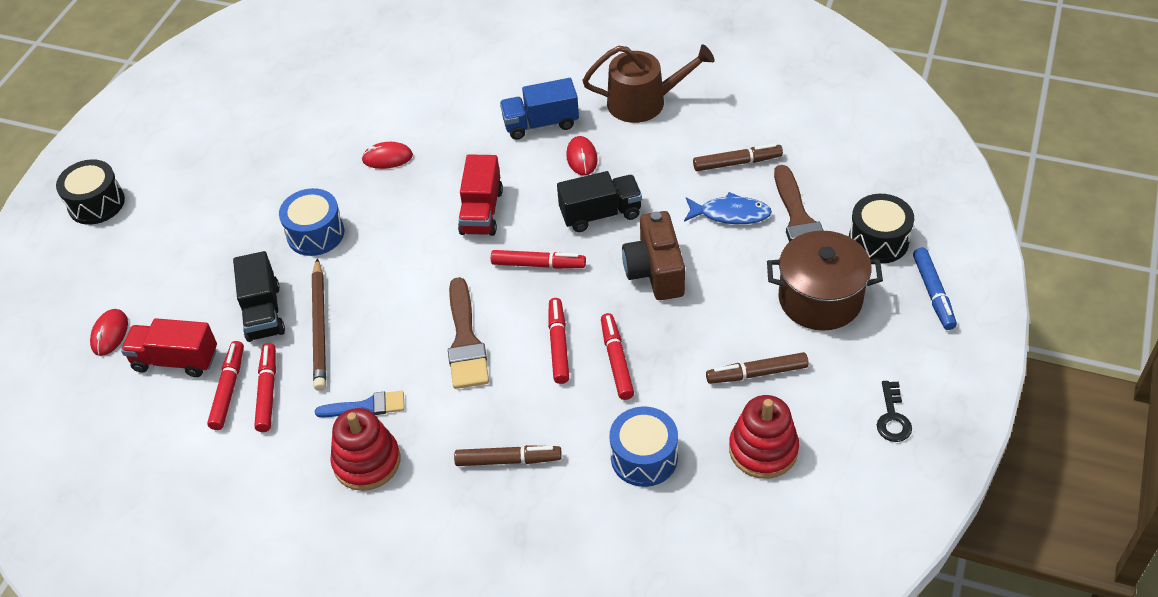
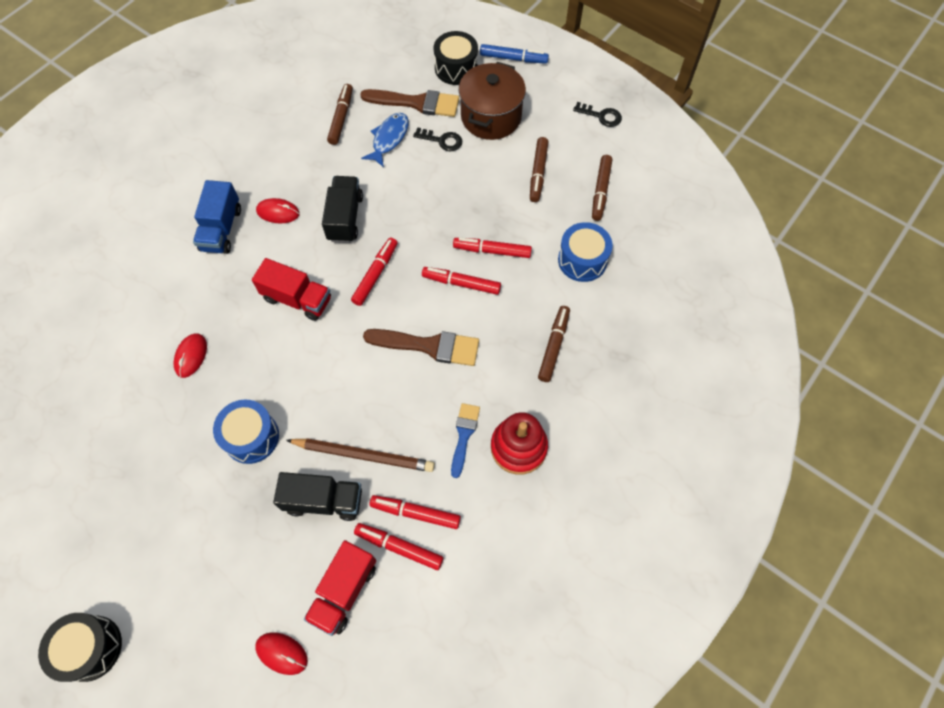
camera: 75 degrees left, 15 degrees up
(644, 102) = (241, 153): brown watering can -> none
(655, 271) = (420, 201): brown camera -> none
(755, 263) = (442, 140): none -> black key
(763, 449) = (600, 191): red stacking toy -> brown marker

